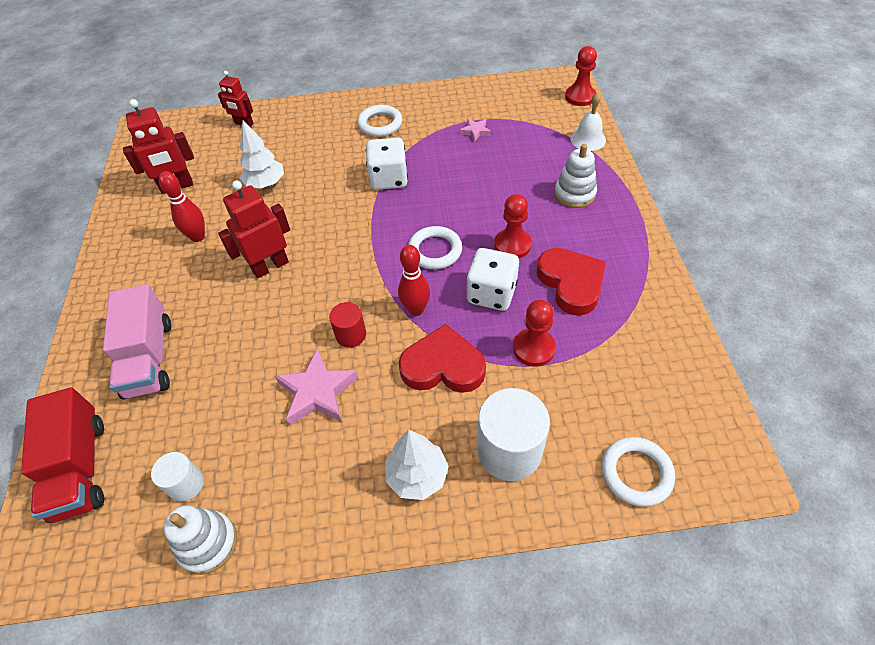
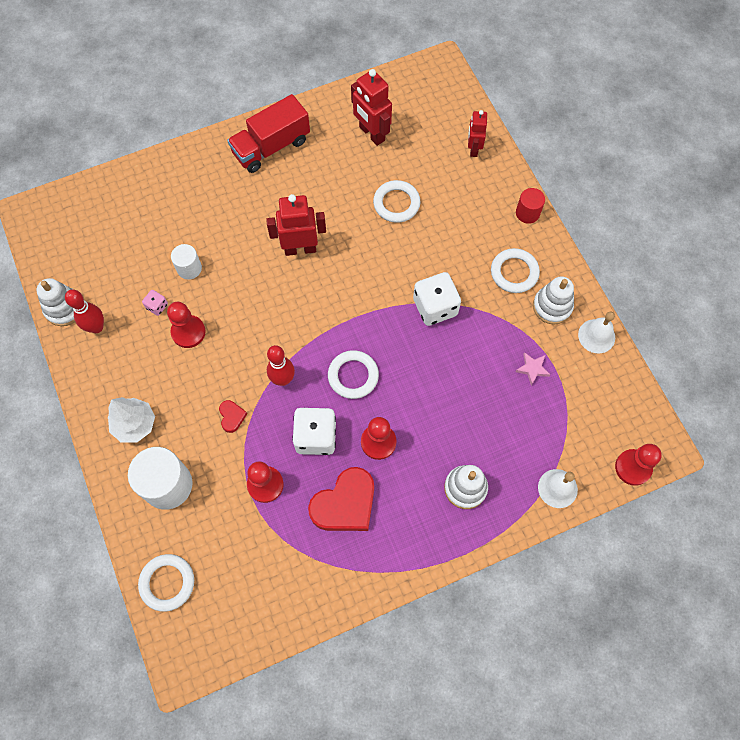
camera: 70 degrees right, 15 degrees up
(80, 468) = (99, 206): red truck -> red truck (271, 147)
(149, 358) = (192, 203): pink truck -> none
(186, 484) = (101, 276): white cylinder -> white cylinder (189, 268)
(198, 237) = (318, 179): red bowling pin -> red bowling pin (96, 327)
(265, 184) = (396, 203): white tree -> white ring
(266, 421) = (157, 306): none -> pink dice
(270, 266) = (300, 249): red robot -> red robot turned 45 degrees counterclockwise
(317, 392) = (188, 332): pink star -> red pawn
(351, 335) = (245, 337): red cylinder -> red cylinder (527, 213)
(423, 109) = (552, 306): none -> white stacking toy
(443, 366) = (232, 416): red heart -> red heart, size x0.46
(460, 92) = (596, 336): none -> white bell

